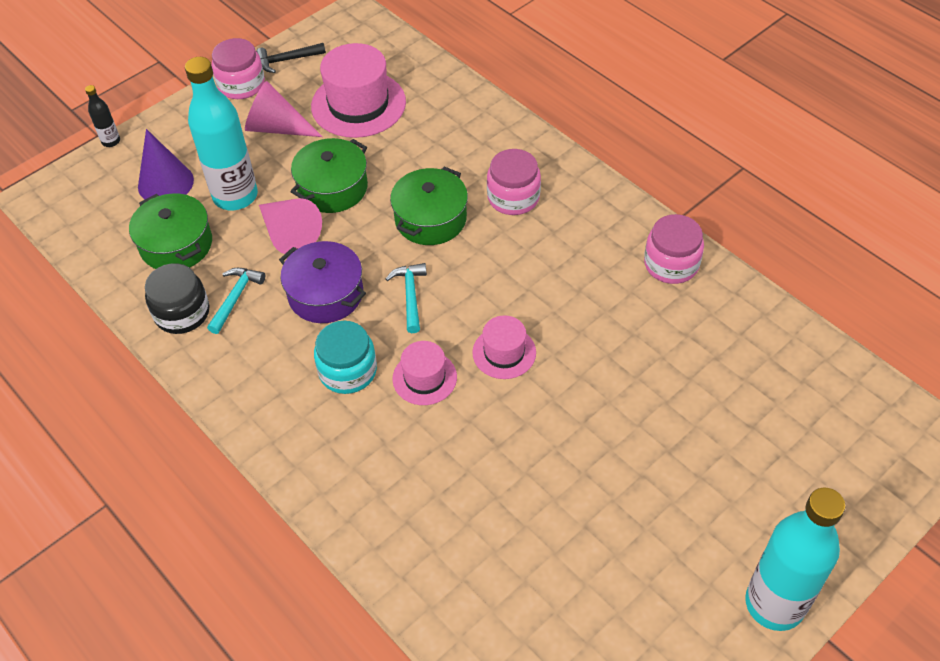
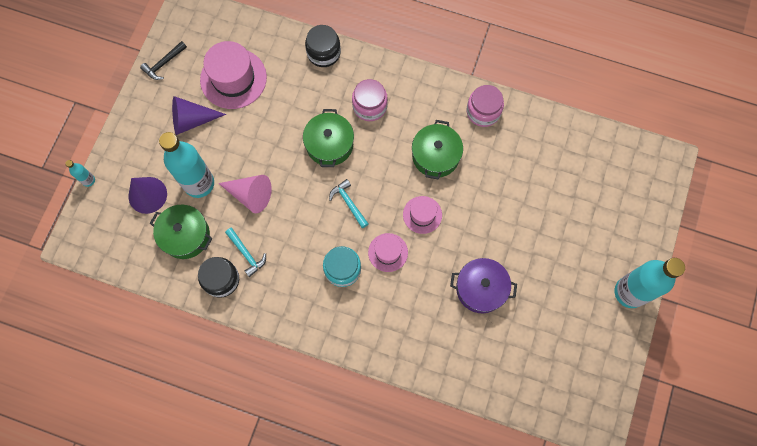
camera: 30 degrees left, 20 degrees up
(111, 141) = (88, 180): black bottle -> turquoise bottle
(235, 298) = (246, 254): turquoise hammer -> turquoise hammer turned 150 degrees clockwise
(241, 85) = (146, 97): pink jar -> none
(277, 127) = (192, 120): pink cone -> purple cone
(325, 294) = (299, 226): purple pot -> purple pot (481, 288)
(332, 188) = (256, 149): green pot -> green pot (435, 156)
(491, 119) = (323, 53): none -> black jar

